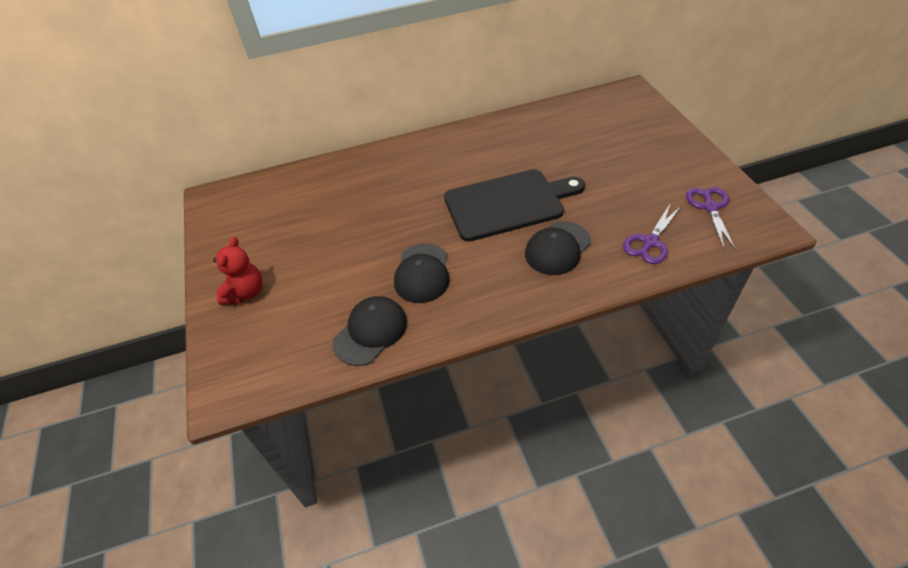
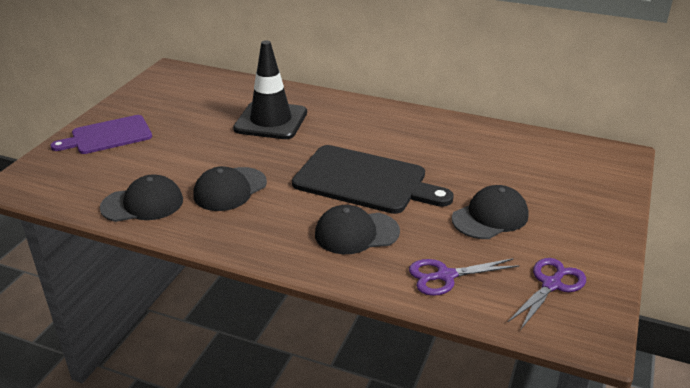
camera: 35 degrees right, 15 degrees down
(245, 292) = (108, 136): red teddy bear -> purple cutting board
(370, 195) = (271, 121): none -> black traffic cone
(619, 181) = (490, 217): none -> black cap

